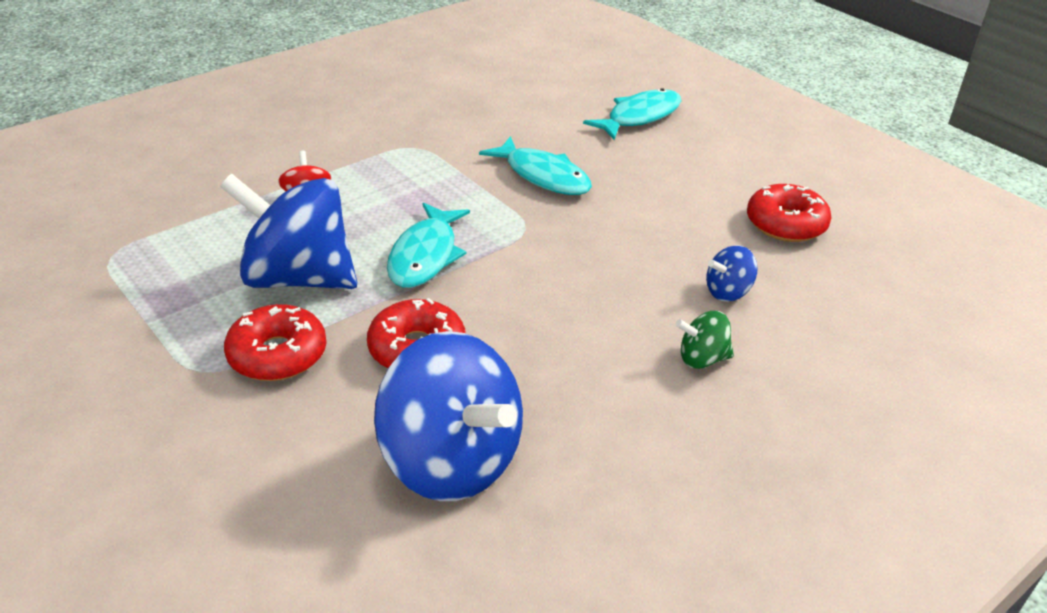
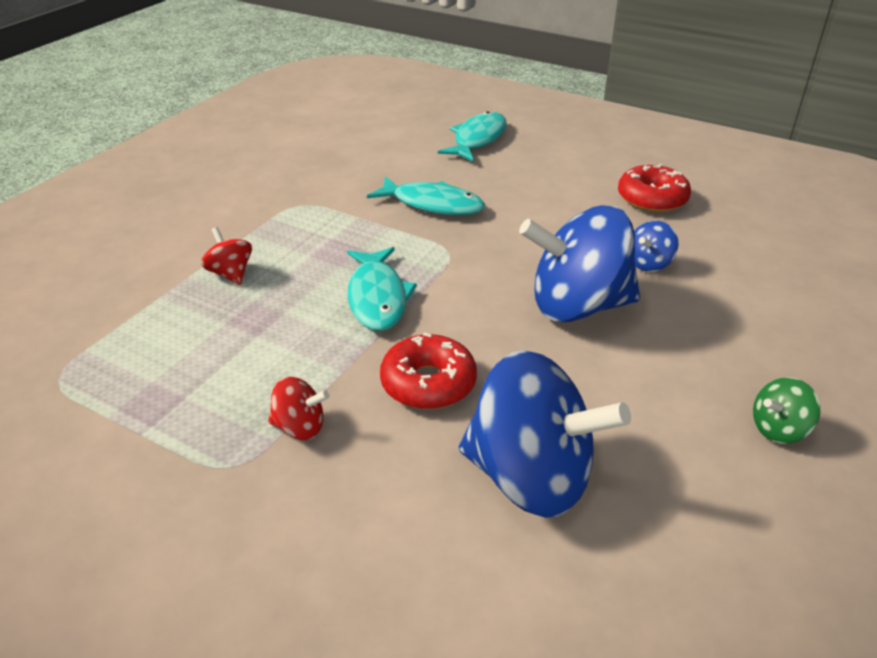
camera: 20 degrees left, 0 degrees up
(277, 355) = (300, 427): red donut -> red spinning top
(298, 278) = (271, 349): blue spinning top -> blue spinning top (577, 306)
(702, 359) = (670, 323): green spinning top -> green spinning top (778, 429)

